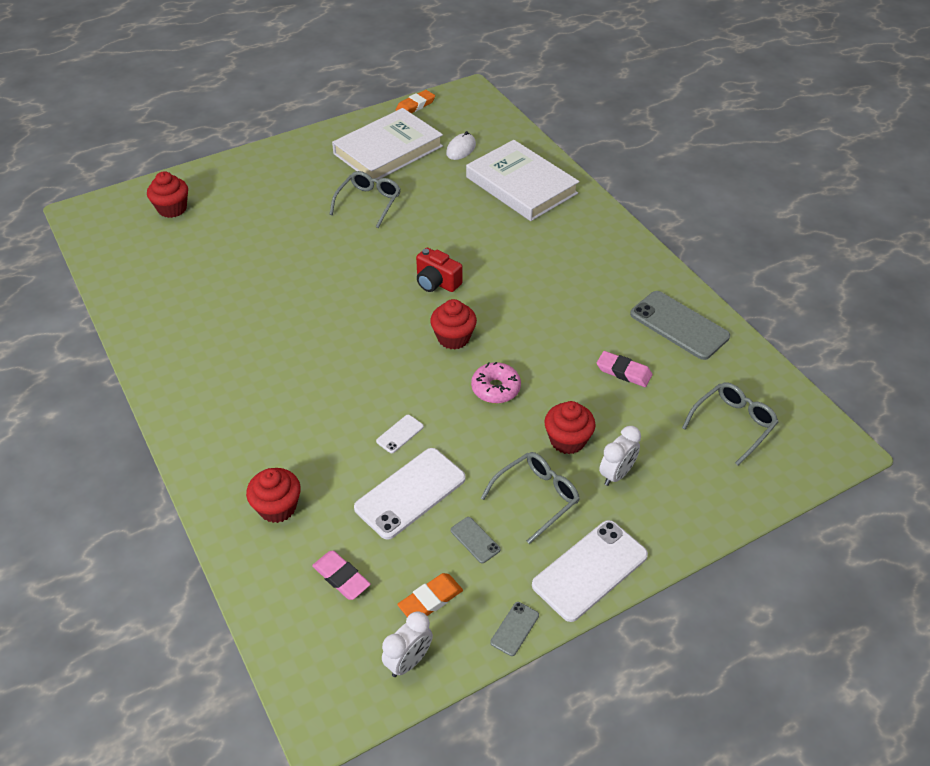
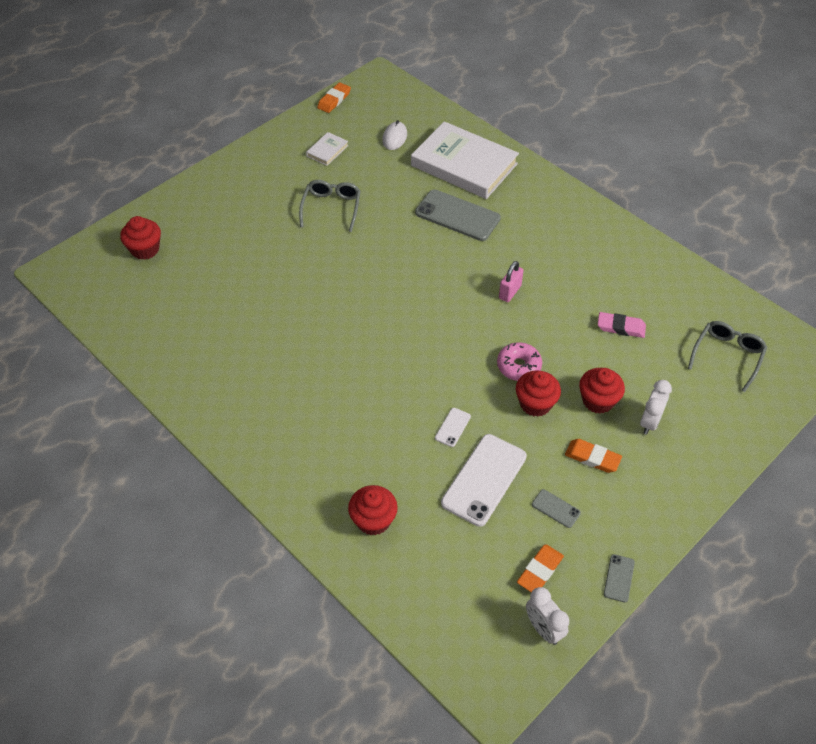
camera: 15 degrees left, 5 degrees up
(341, 577) = (456, 570): pink eraser -> none
(388, 150) = (327, 151): white book -> white book, size x0.42
(408, 661) = (543, 629): white clock -> white clock turned 120 degrees clockwise
(436, 282) = (426, 275): red camera -> none
(453, 338) = (463, 326): red cupcake -> red cupcake (535, 403)
(517, 314) = (510, 292): none -> pink padlock
(537, 497) = (592, 458): grey glasses -> orange eraser
(590, 570) = (660, 512): white phone -> none
(679, 325) = (651, 274): grey phone -> grey phone (457, 215)

